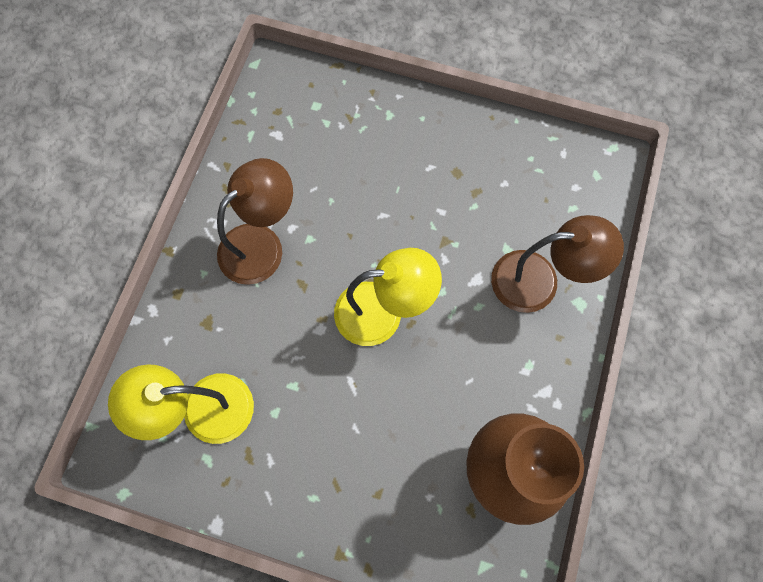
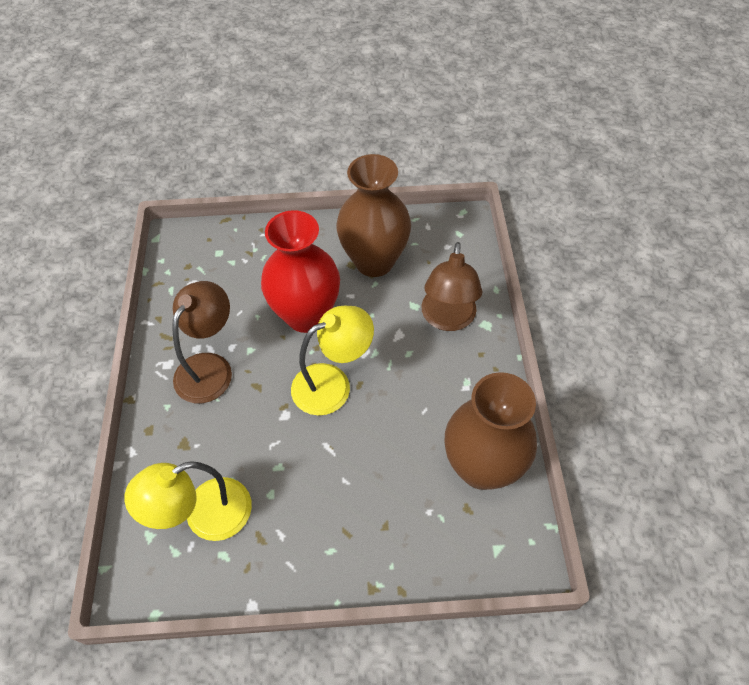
camera: 20 degrees left, 15 degrees down
(384, 219) = (306, 315): none -> red vase
(484, 177) = (374, 261): none -> brown vase
(539, 281) = (447, 319): brown lamp -> brown lamp turned 120 degrees clockwise

